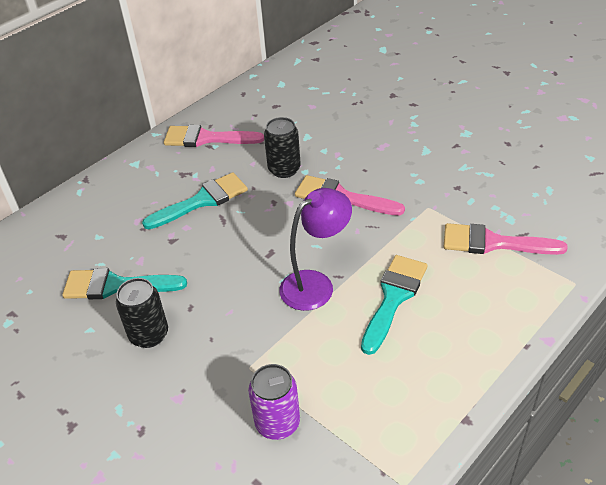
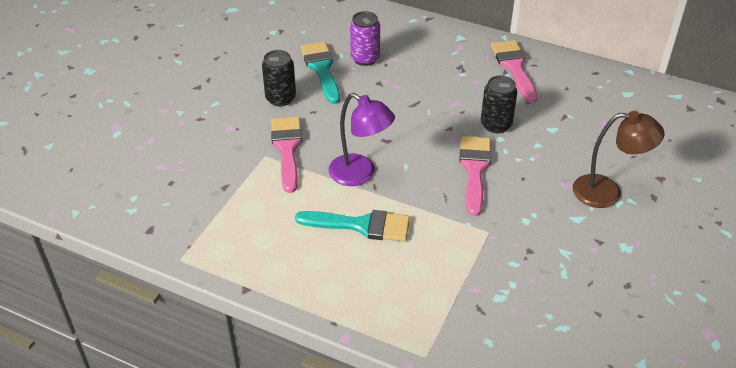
camera: 70 degrees right, 0 degrees up
(202, 200) = (431, 86): turquoise brush -> none
(277, 423) = (219, 182): purple can -> purple can (365, 58)
(400, 126) = (607, 192): none -> brown lamp
(493, 243) = (457, 287): pink brush -> pink brush (287, 149)

